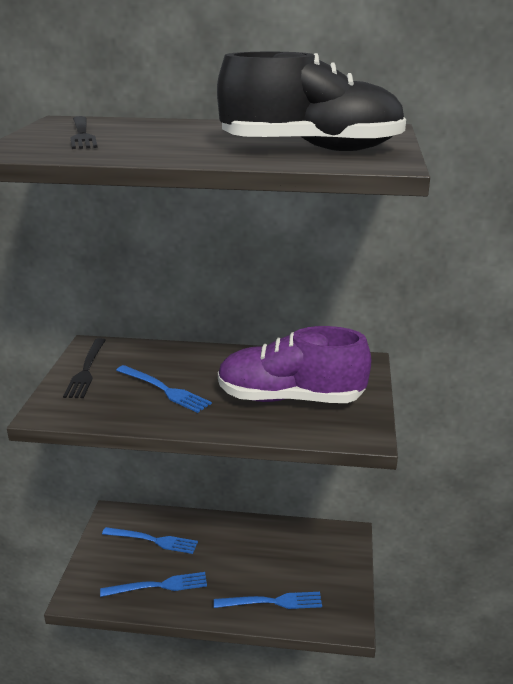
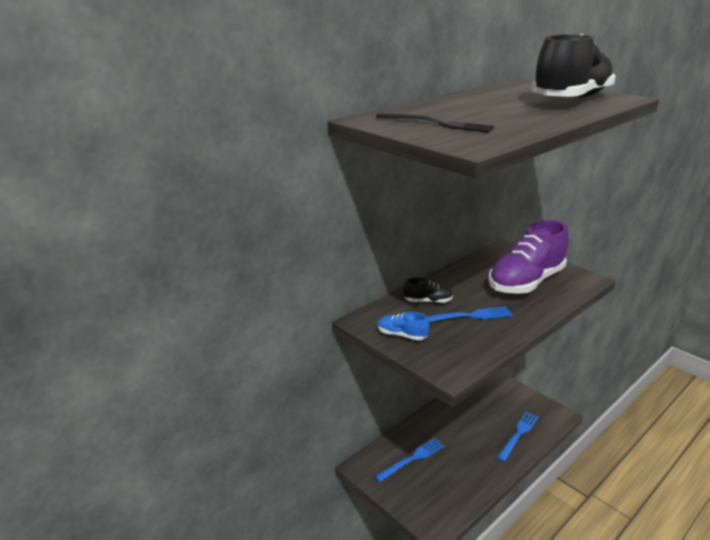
camera: 50 degrees left, 0 degrees up
(86, 370) = (402, 335): black fork -> blue shoe
(158, 586) = (461, 477): blue fork -> none
(168, 361) = (427, 301): none -> black shoe

